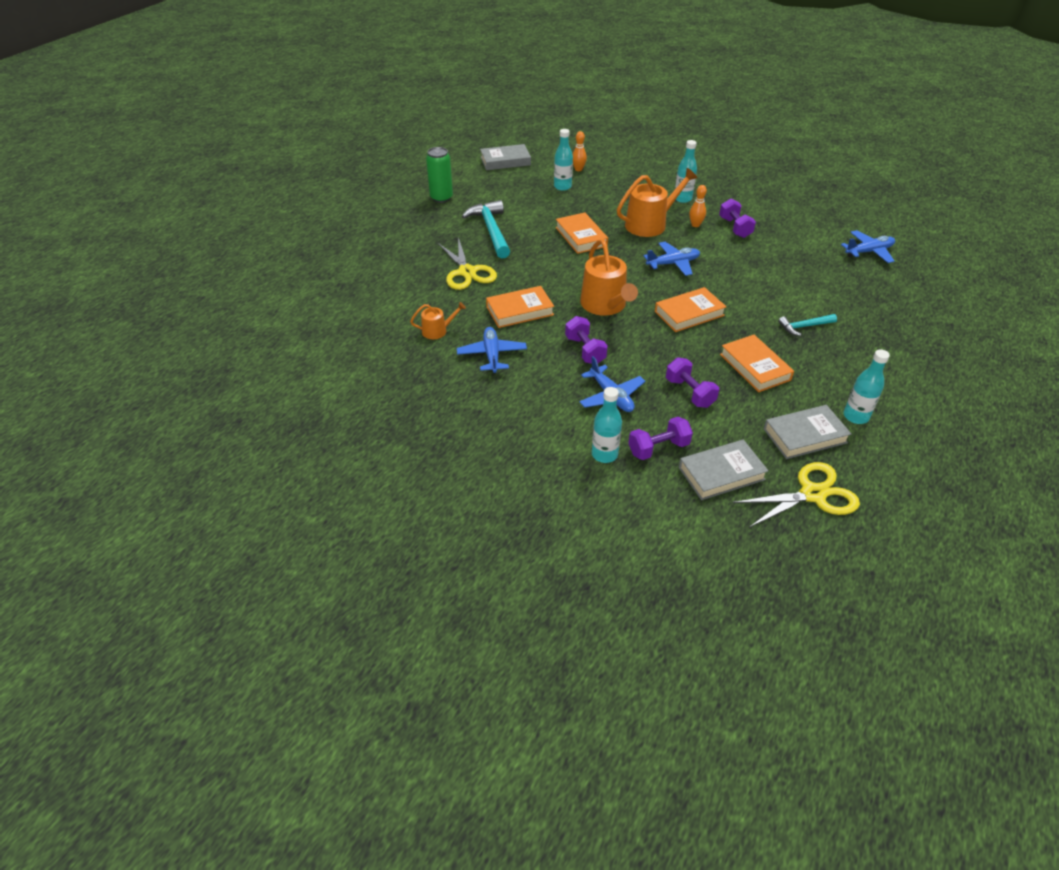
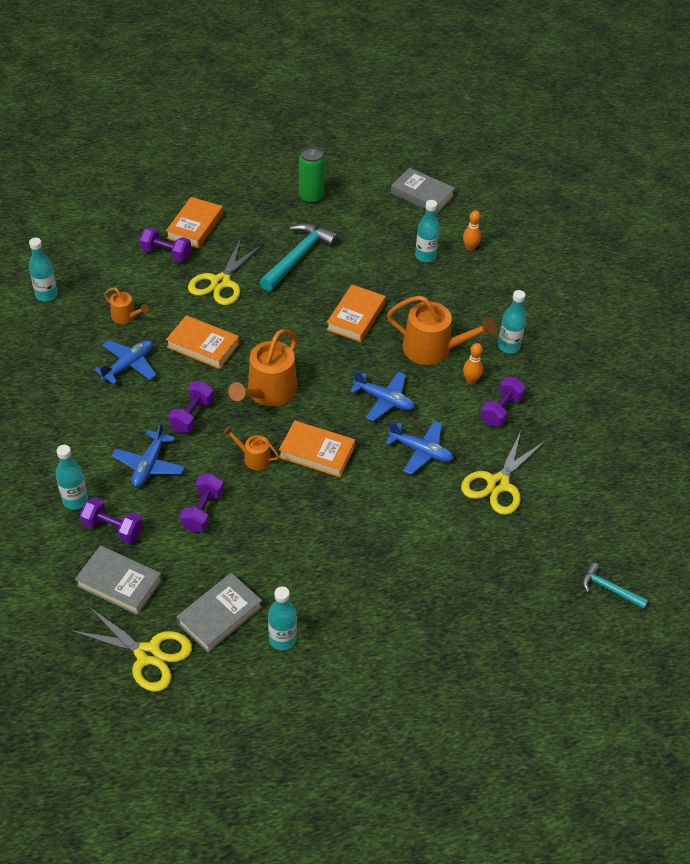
camera: 45 degrees right, 5 degrees up
(353, 358) = (46, 295): none -> turquoise bottle
(400, 280) = (166, 253): none -> purple dumbbell
(662, 343) = (254, 458): none -> orange watering can
(755, 367) = (283, 536): orange book -> orange book (195, 226)
(798, 259) = (498, 484): none -> yellow scissors
(804, 326) = (385, 542): turquoise hammer -> turquoise hammer (609, 589)
(805, 436) = (220, 615): grey book -> grey book turned 75 degrees counterclockwise
(868, 252) = (579, 532): blue plane -> blue plane (420, 451)

